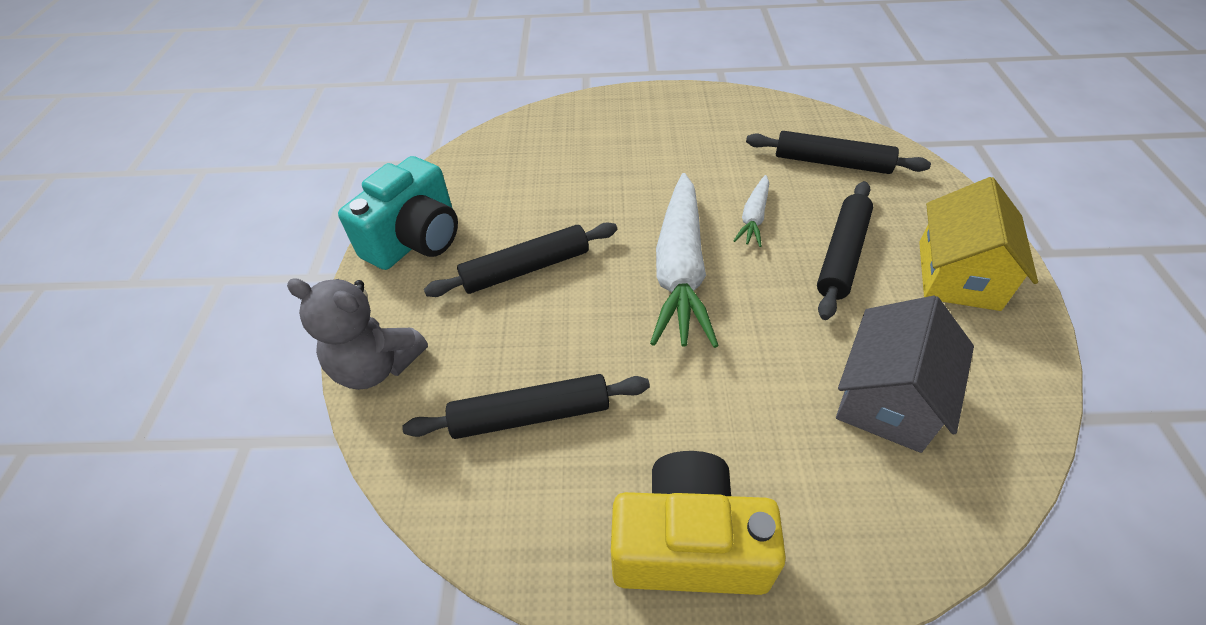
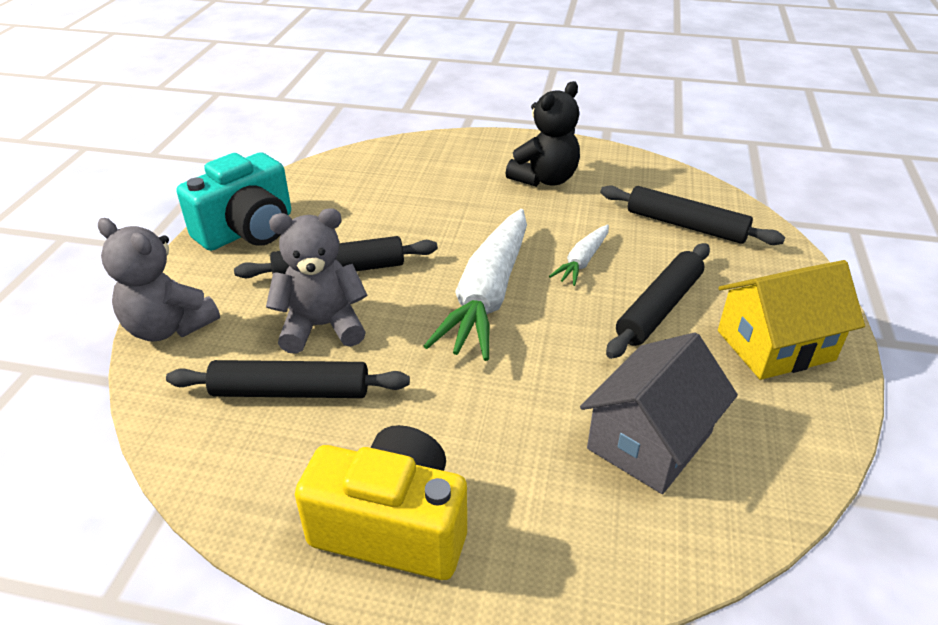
camera: 10 degrees right, 10 degrees down
(533, 335) = (322, 326): none -> grey teddy bear
(684, 134) = (545, 179): none -> black teddy bear
(957, 275) = (775, 345): yellow house -> yellow house turned 45 degrees clockwise

